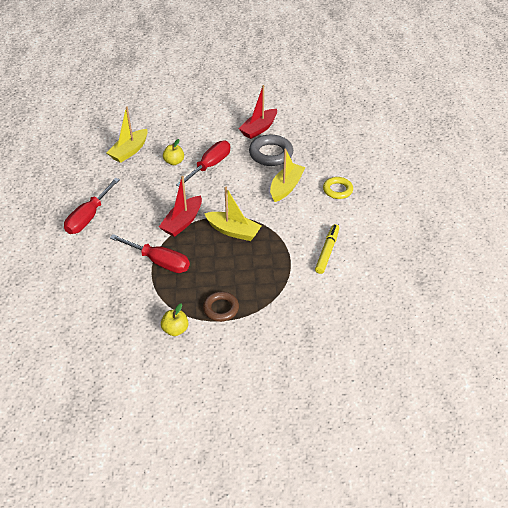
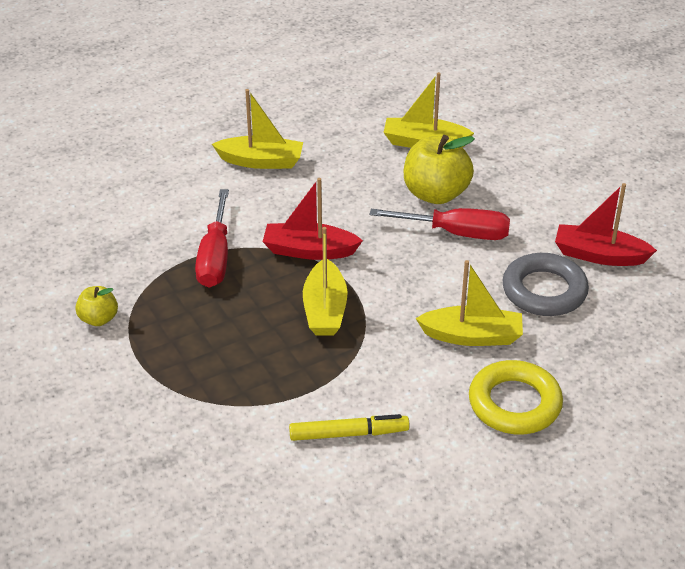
camera: 65 degrees right, 5 degrees down
(89, 217) = (261, 161): red screwdriver -> yellow boat
(174, 162) = (436, 194): yellow apple -> yellow apple, size x1.87
(221, 308) = (159, 350): brown ring -> none
(337, 190) = (514, 403): yellow ring -> yellow ring, size x1.56

